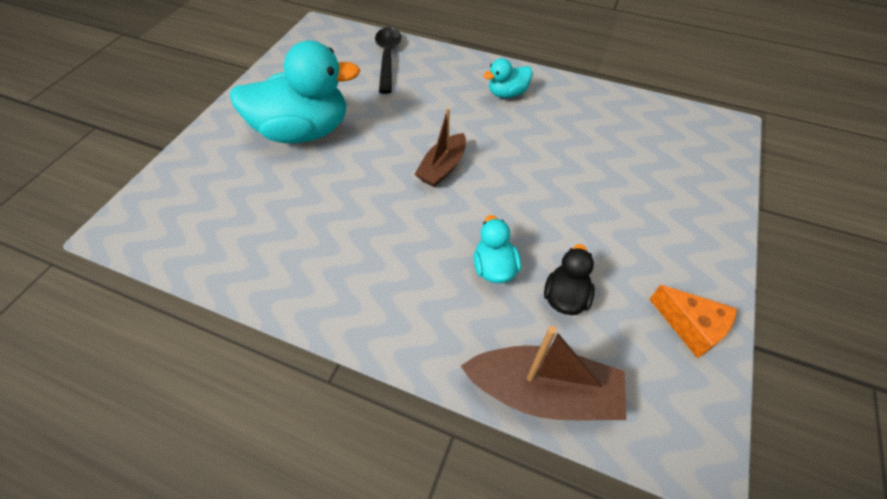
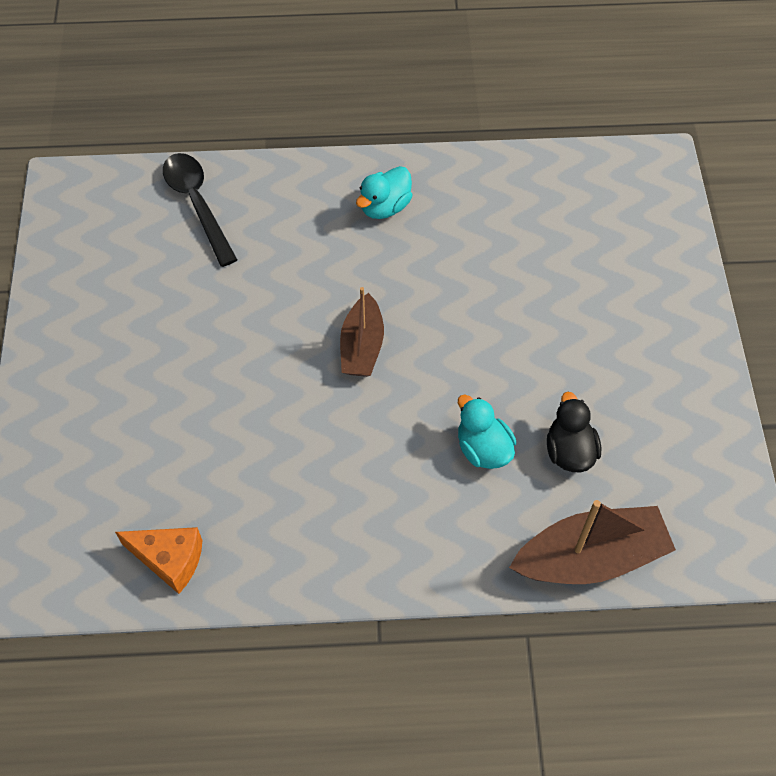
camera: 25 degrees left, 5 degrees up
(304, 131) = (158, 362): turquoise duck -> none
(690, 327) = (699, 432): orange cheese -> orange cheese (170, 560)

